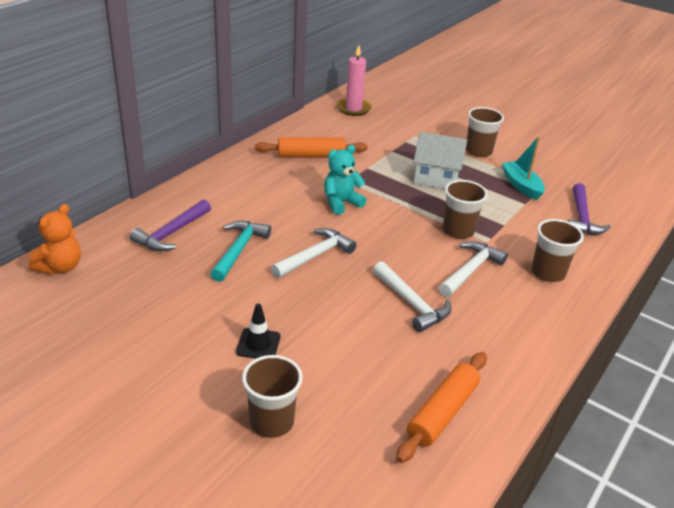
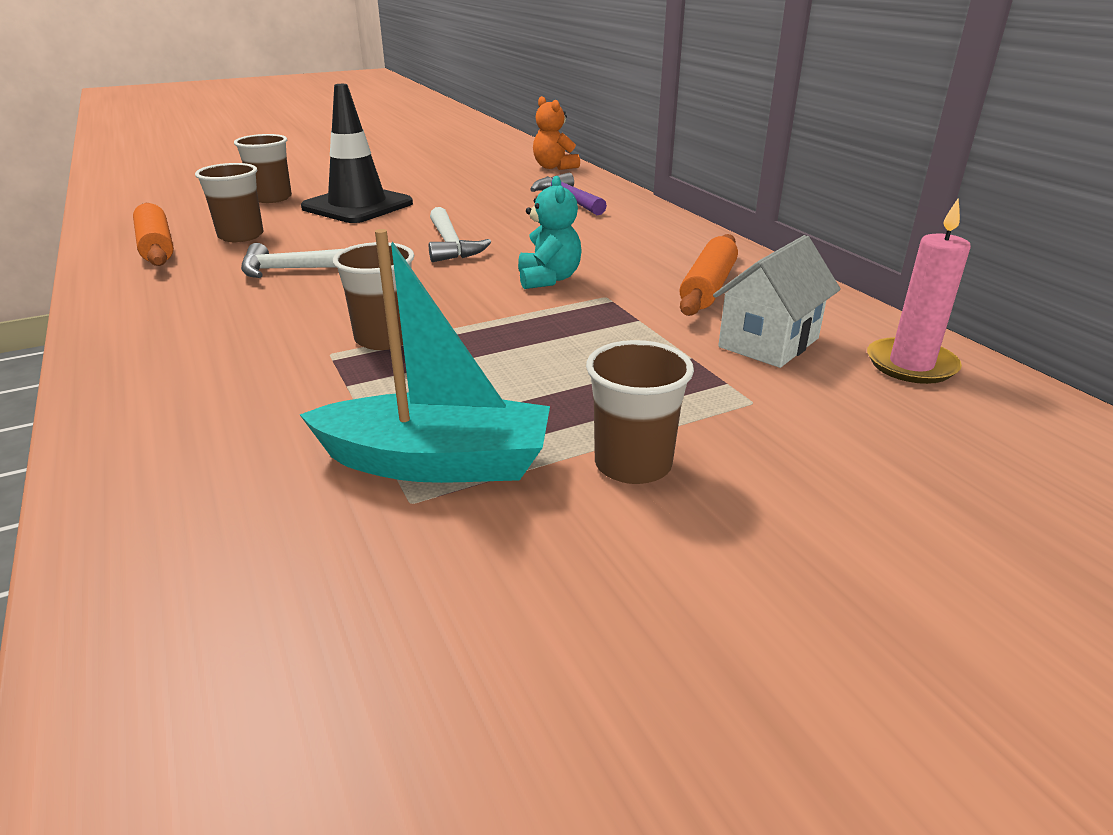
camera: 120 degrees right, 5 degrees down
(239, 250) = (506, 218): turquoise hammer -> none
(258, 344) = (357, 206): black traffic cone -> black traffic cone, size x2.19
(436, 178) = (554, 369): white house -> white house (768, 342)
(470, 270) = (293, 318): white hammer -> none
(521, 186) = (437, 462): turquoise boat -> turquoise boat, size x1.52
(548, 272) = (191, 374): brown cup -> brown cup (241, 236)
(582, 218) = (239, 491): purple hammer -> none

